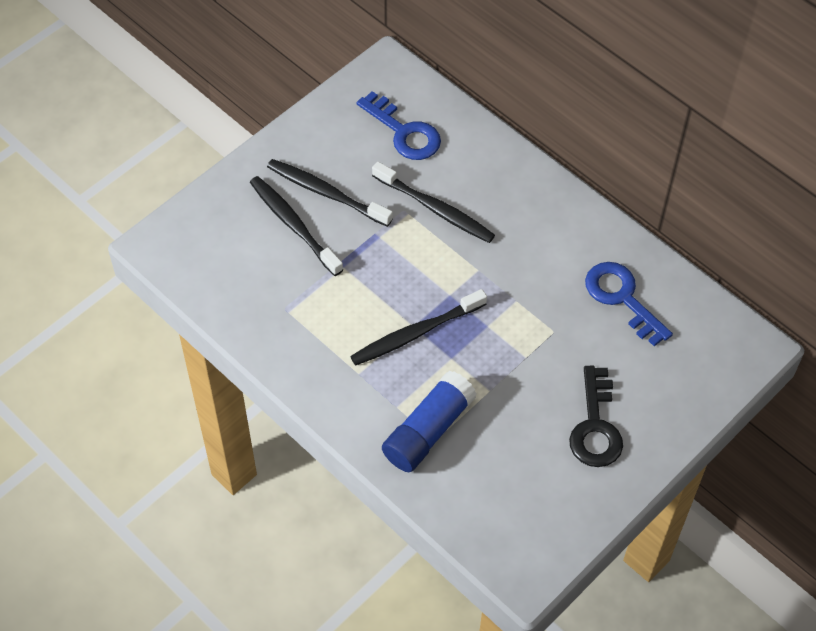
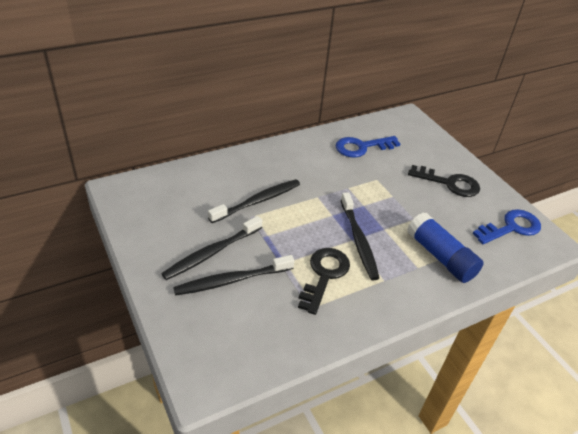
camera: 75 degrees left, 15 degrees down
(339, 310) = (324, 275): none -> black key
(404, 132) = (182, 197): blue key -> blue key (511, 227)

